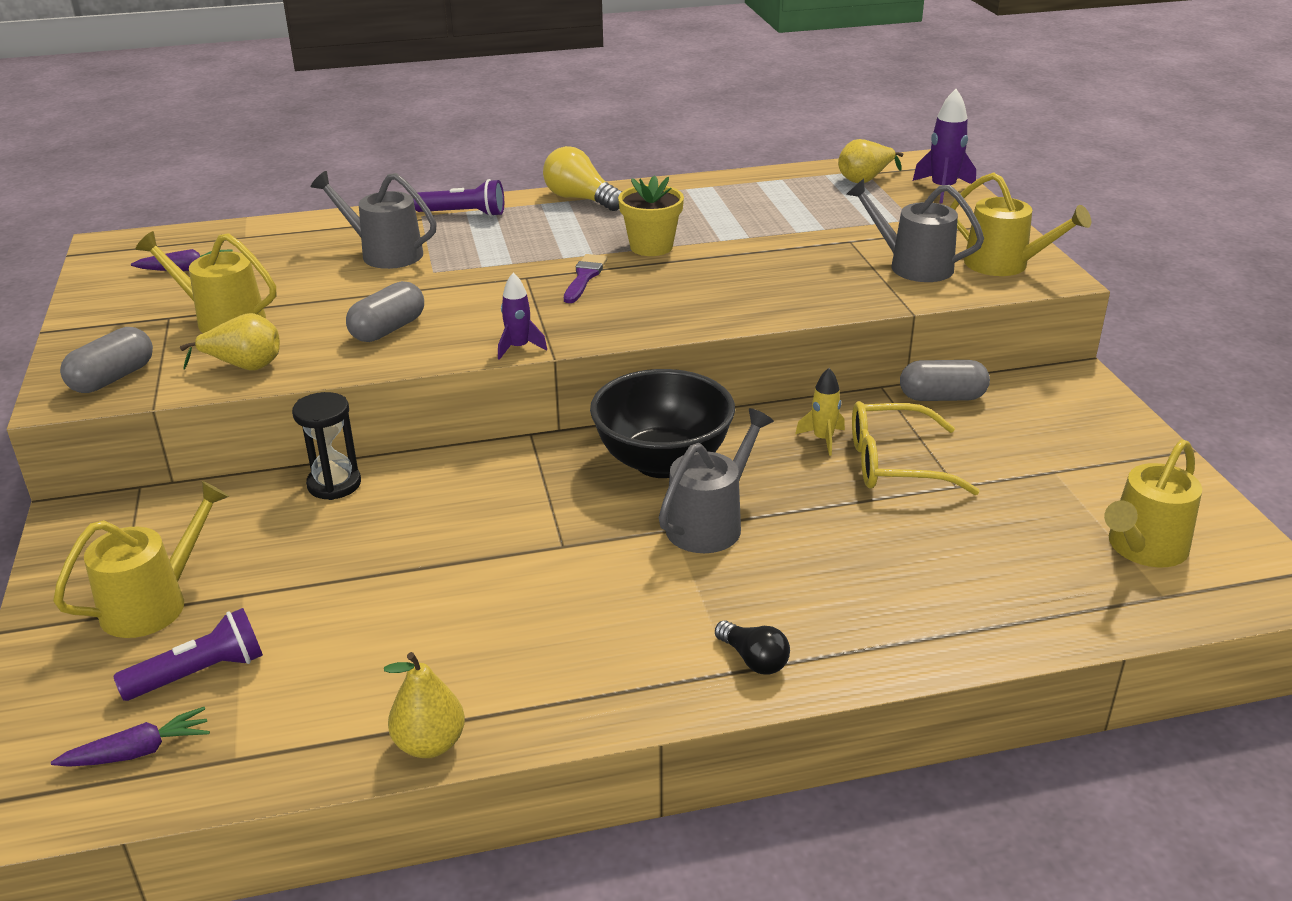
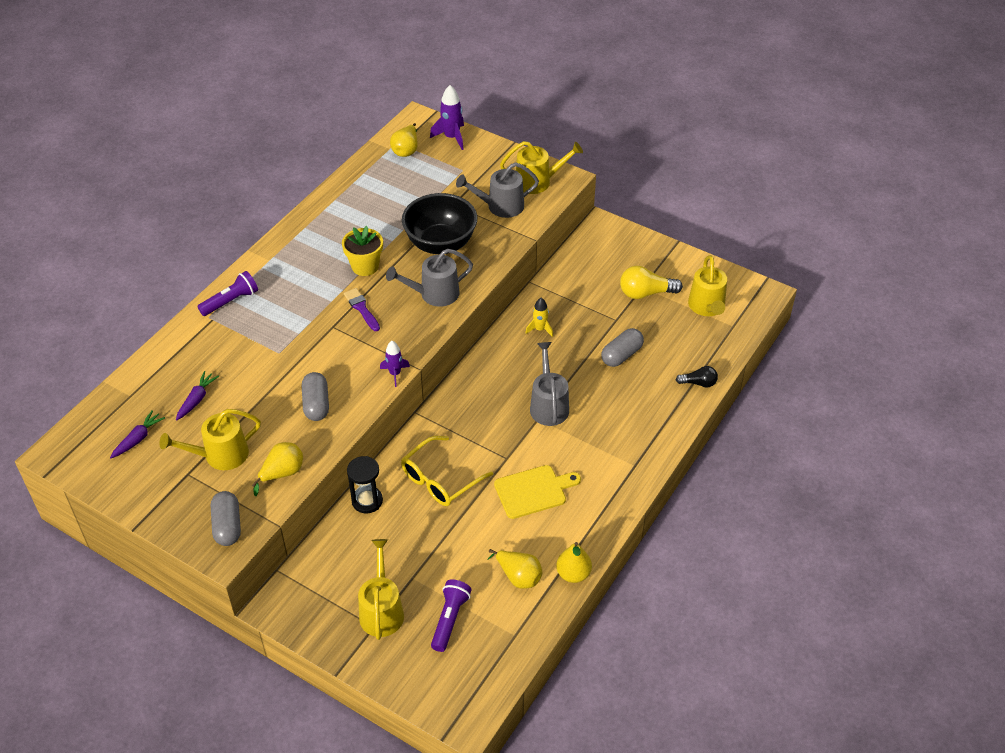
camera: 45 degrees left, 15 degrees up
(138, 752) = (477, 662): purple carrot -> purple carrot (197, 399)
(357, 690) = (518, 577): none -> yellow pear
(385, 253) = (233, 357): grey watering can -> grey watering can (434, 294)
(538, 605) = (533, 491): none -> yellow cutting board
(580, 199) = (279, 251): yellow light bulb -> yellow light bulb (645, 293)
(662, 462) = (491, 387): black bowl -> black bowl (440, 244)
(753, 660) = (636, 455): black light bulb -> black light bulb (698, 383)
(894, 463) = (581, 323): yellow glasses -> yellow glasses (440, 479)
(942, 397) = (560, 272): grey capsule -> grey capsule (621, 355)

